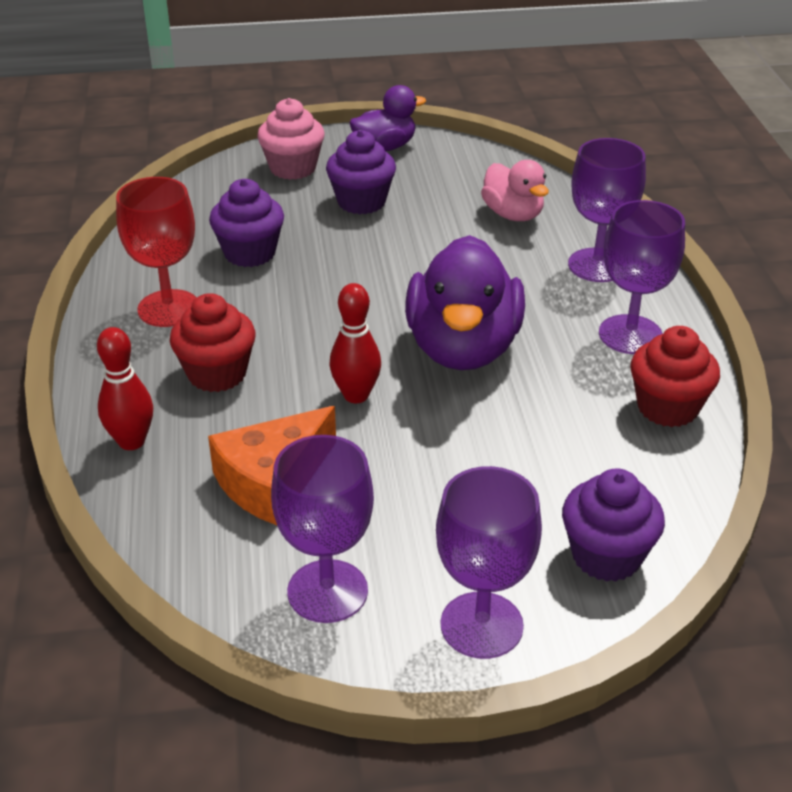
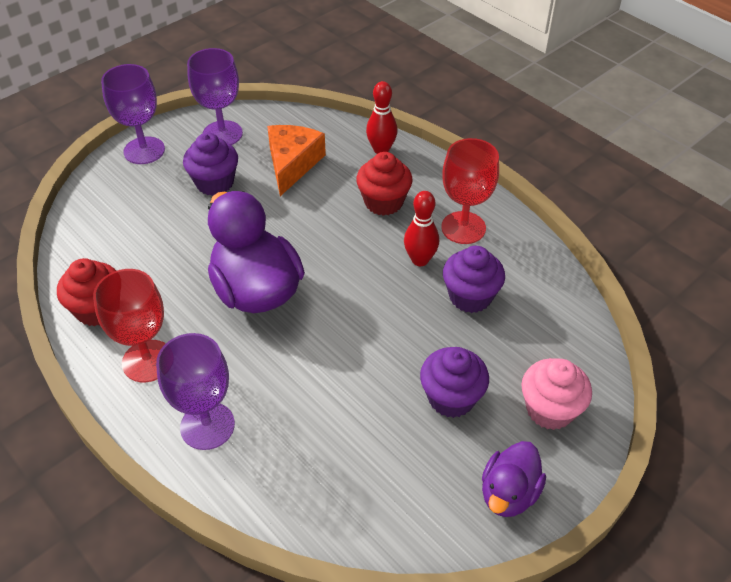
camera: 145 degrees right, 10 degrees up
(356, 395) = (294, 227): red bowling pin -> red bowling pin (420, 260)
(513, 215) = (316, 455): pink duck -> none
(606, 556) = (99, 203): purple cupcake -> purple cupcake (215, 183)
(630, 334) = (148, 361): purple goblet -> red goblet

